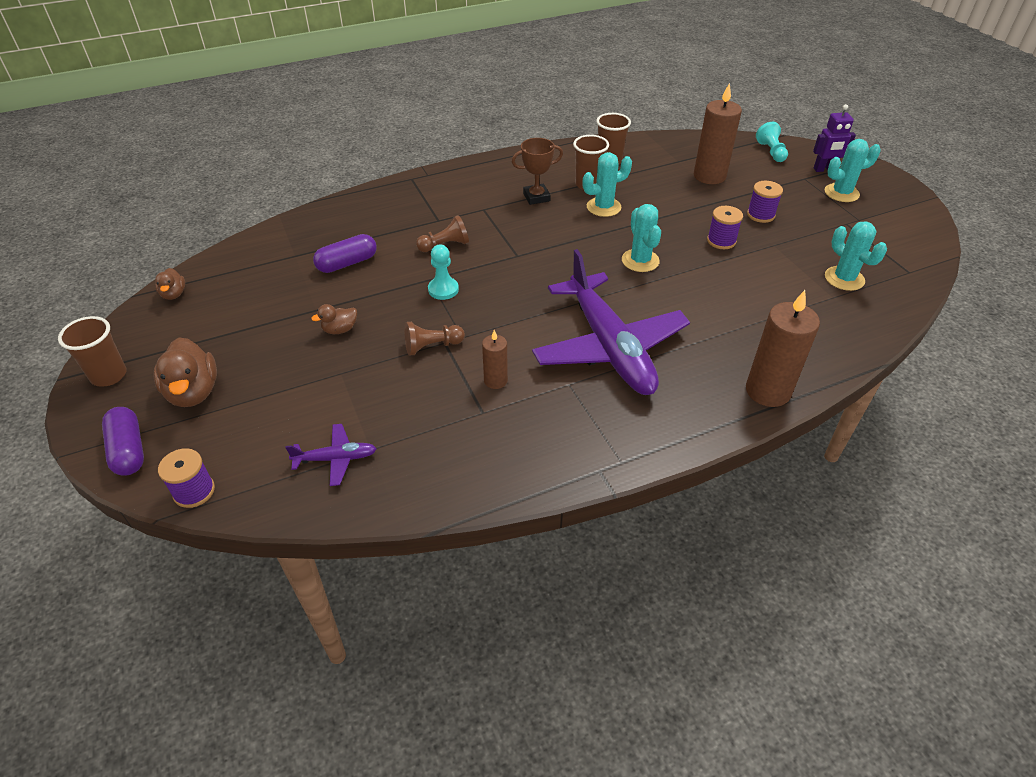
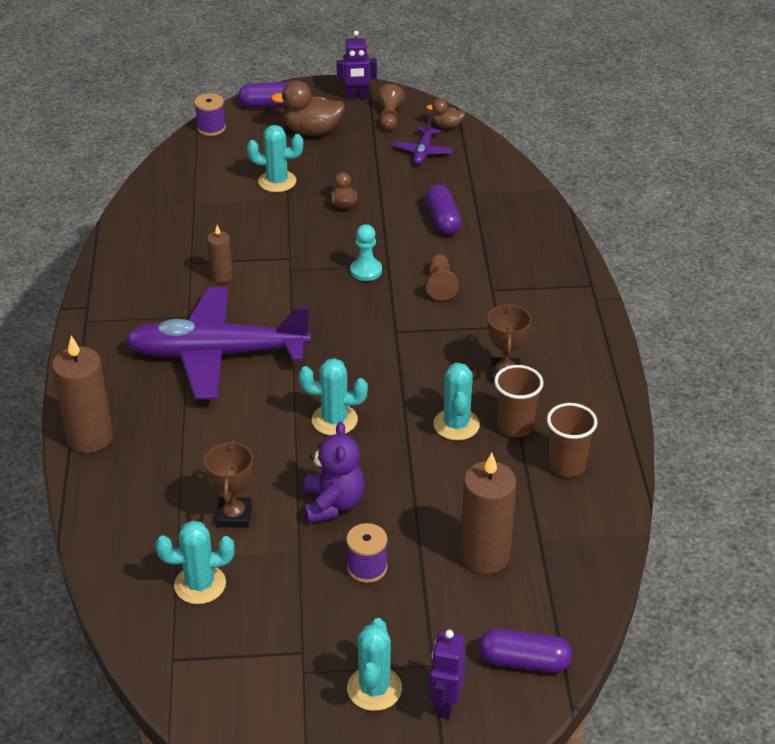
camera: 110 degrees right, 5 degrees down
(109, 375) = (357, 97): brown cup -> purple robot
(309, 391) = (277, 181): none -> turquoise cactus
(335, 459) = (196, 186): purple plane -> purple plane (423, 151)
(432, 346) = (288, 250): brown pawn -> brown pawn (389, 117)
(721, 241) = (333, 504): purple spool -> purple teddy bear
(771, 152) = (524, 661): turquoise pawn -> purple capsule
(772, 281) = (234, 516): none -> brown trophy

